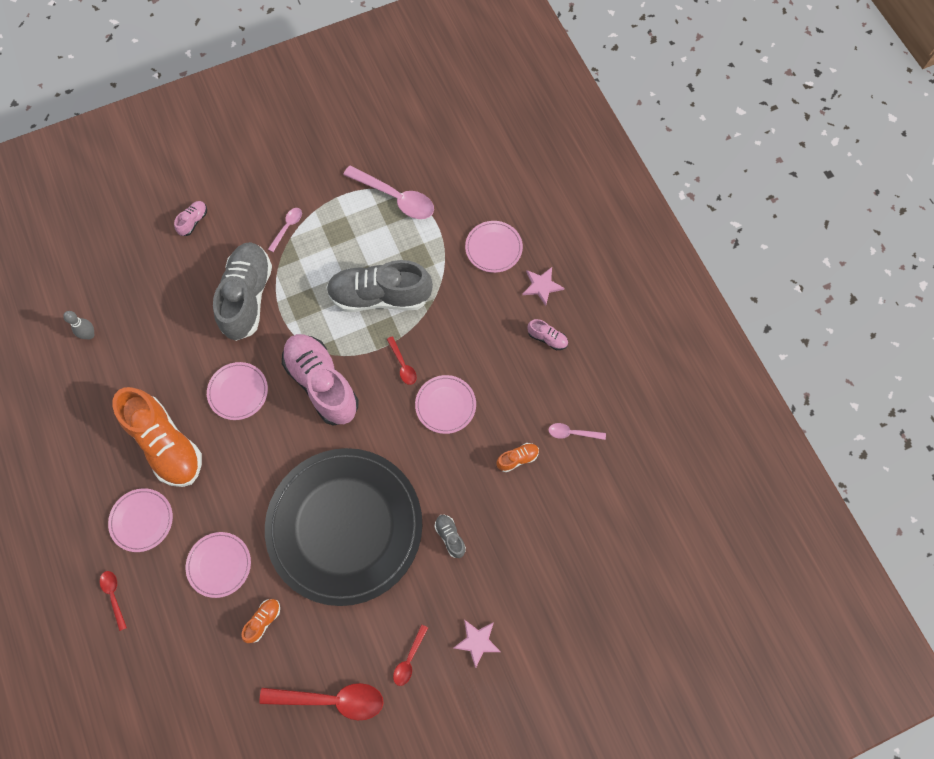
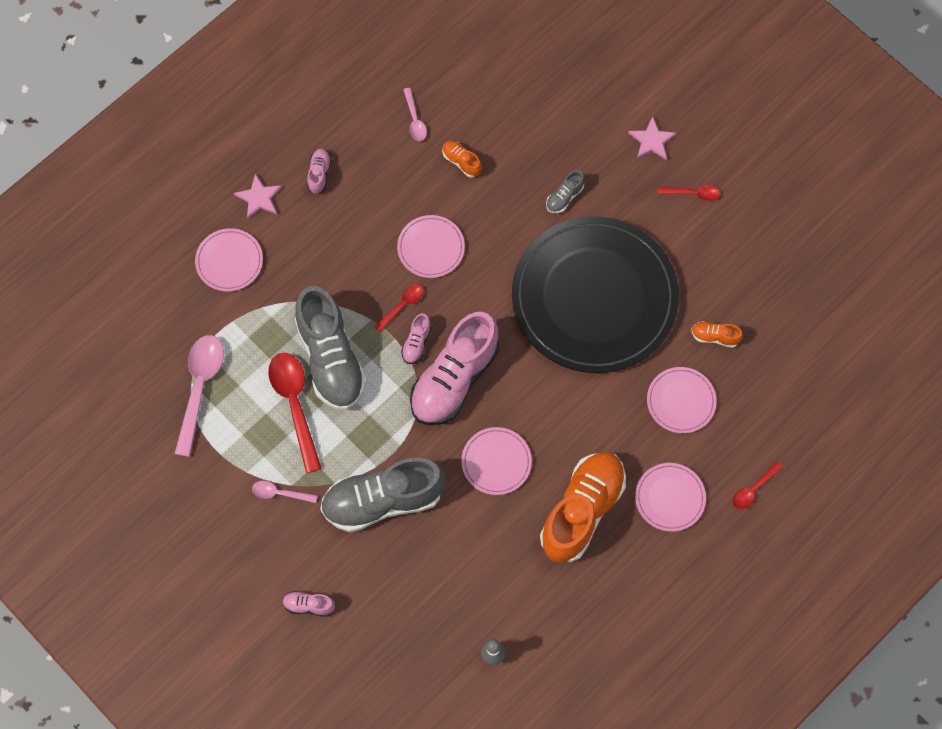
camera: 110 degrees left, 0 degrees up
(331, 699) = (757, 247): red spoon -> red spoon (295, 405)
(365, 365) = (416, 343): none -> pink shoe

